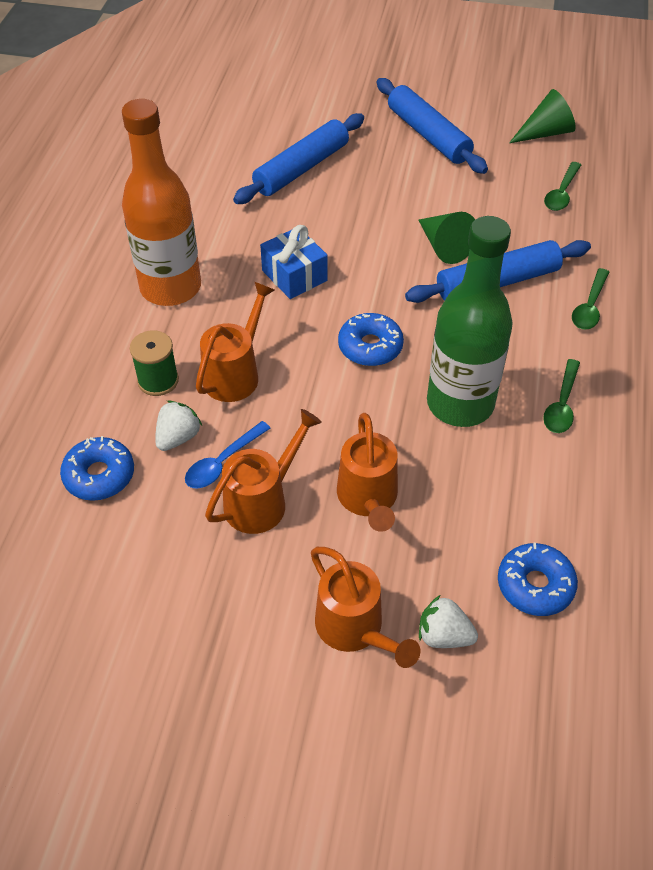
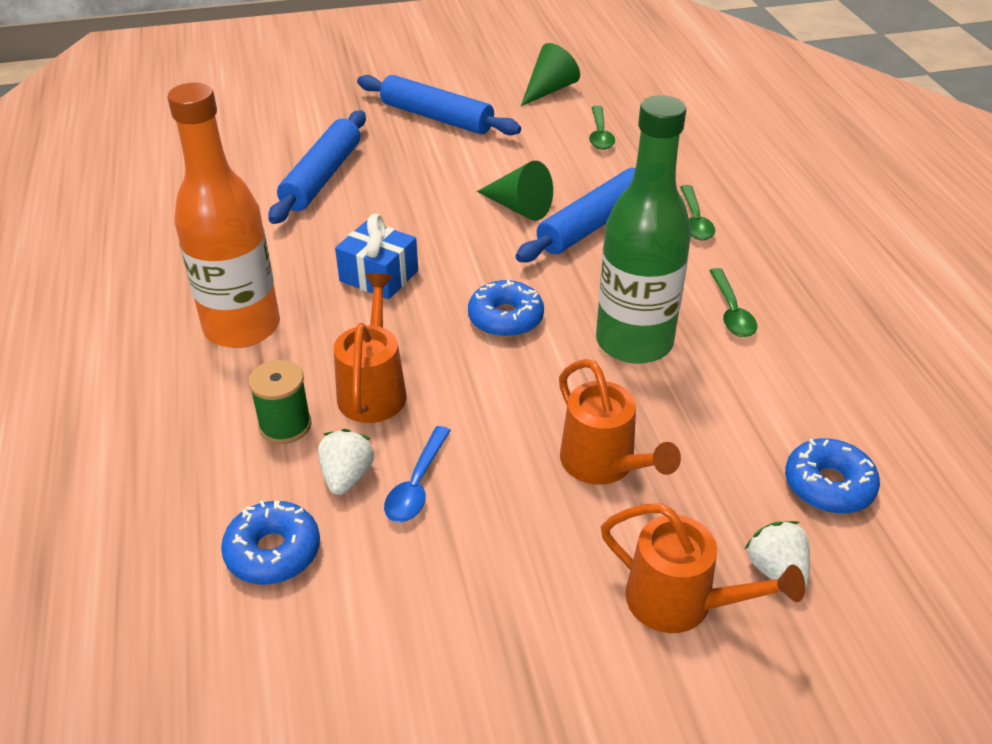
camera: 25 degrees left, 10 degrees down
(263, 500) = (489, 507): orange watering can -> none
(443, 635) = (776, 571): white strawberry -> white strawberry turned 75 degrees clockwise

